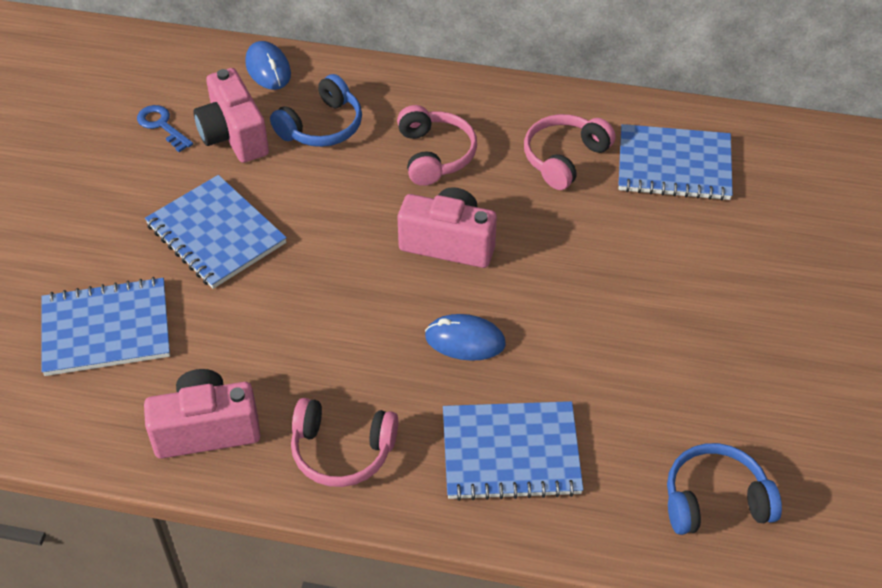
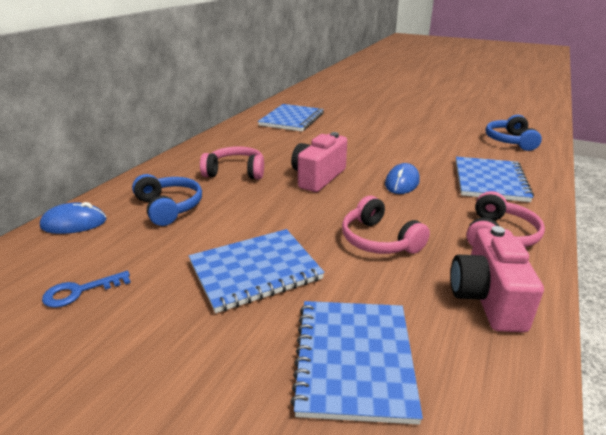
camera: 75 degrees left, 20 degrees down
(233, 135) = (138, 249): pink camera -> none
(565, 158) = (268, 140): pink headphones -> pink headphones (379, 240)

